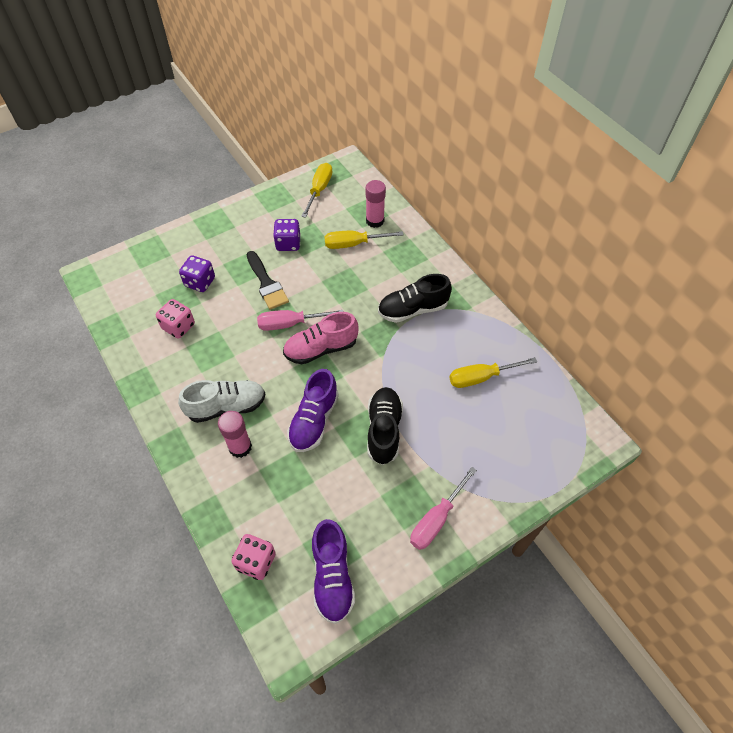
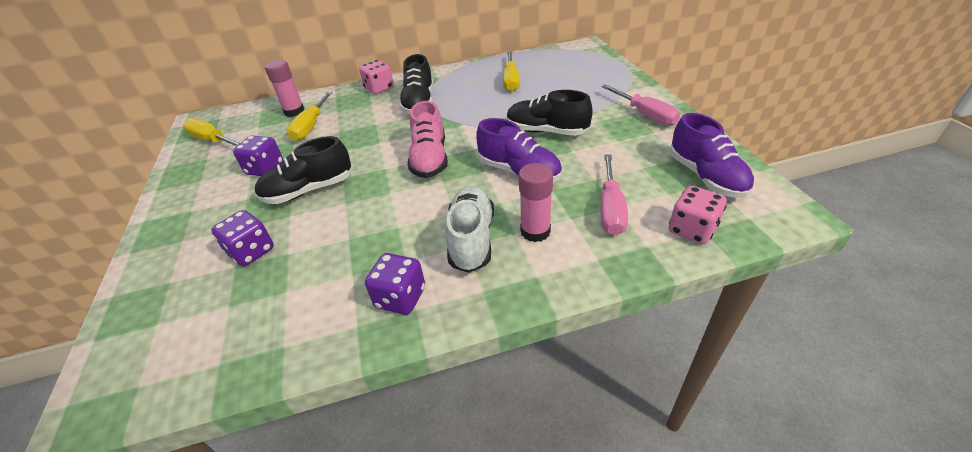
camera: 70 degrees left, 15 degrees down
(169, 381) = (400, 297): none -> purple dice
(178, 326) = (311, 280): pink dice -> pink dice (379, 89)
(266, 283) = (309, 190): black brush -> black shoe
(289, 324) = (381, 178): pink screwdriver -> pink screwdriver (610, 209)
(332, 576) = (705, 177): purple shoe -> purple shoe turned 60 degrees clockwise

